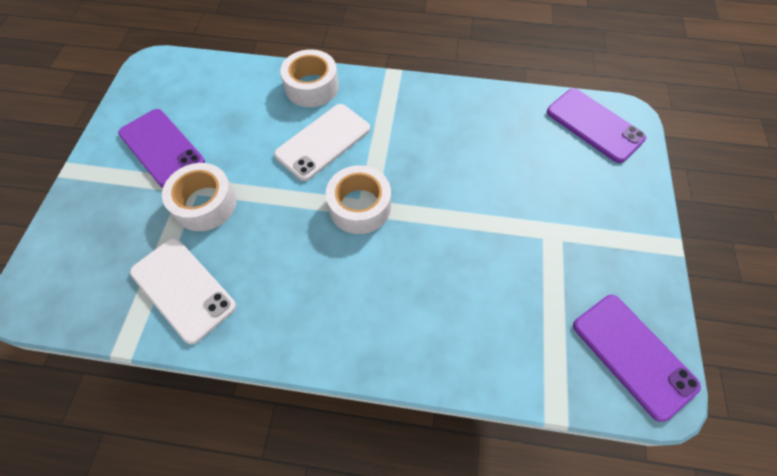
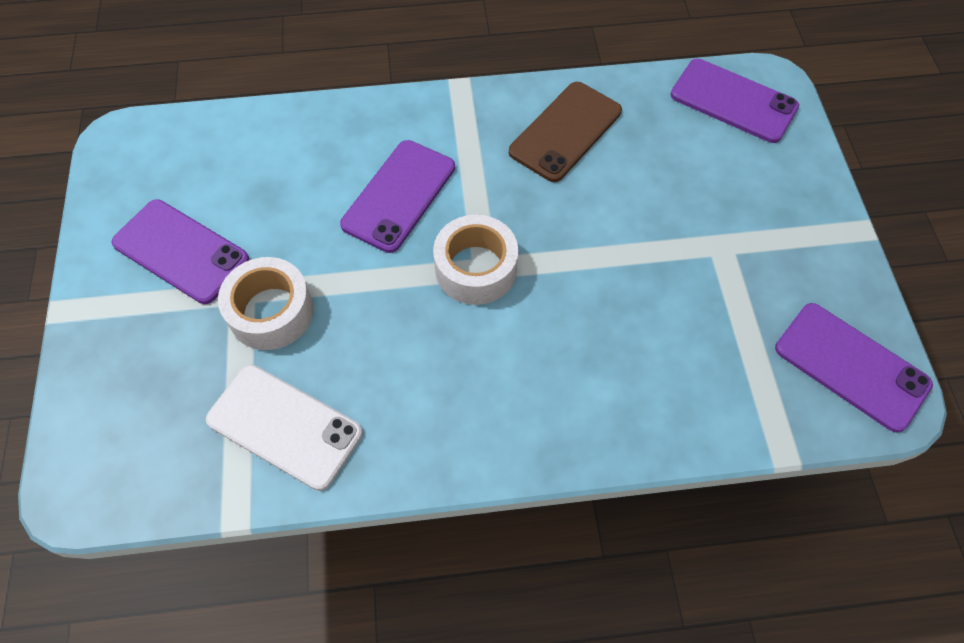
camera: 15 degrees left, 0 degrees up
(312, 87) = (357, 125): white tape -> none
(323, 142) = (399, 196): white phone -> purple phone
(459, 121) = (565, 131): none -> brown phone

